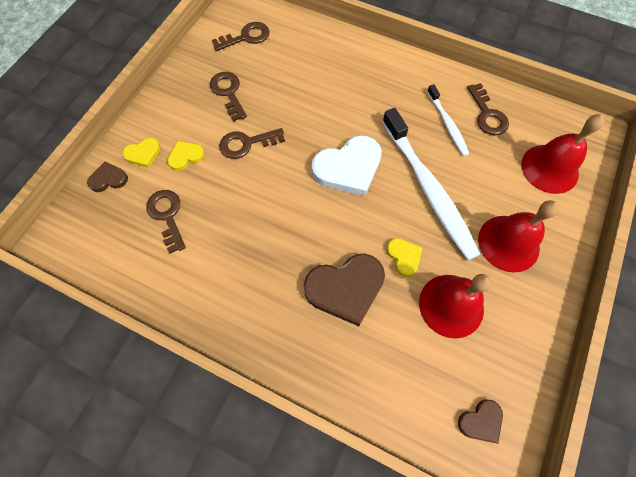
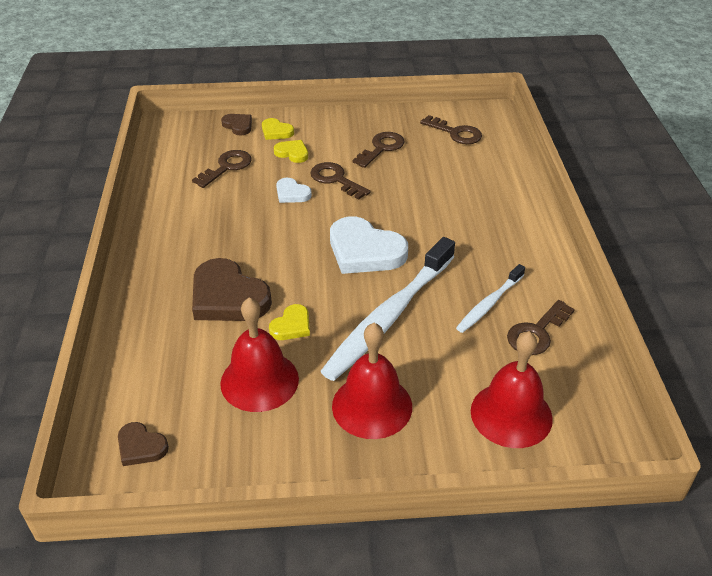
camera: 60 degrees right, 25 degrees down
(242, 183) = (292, 193): none -> white heart

